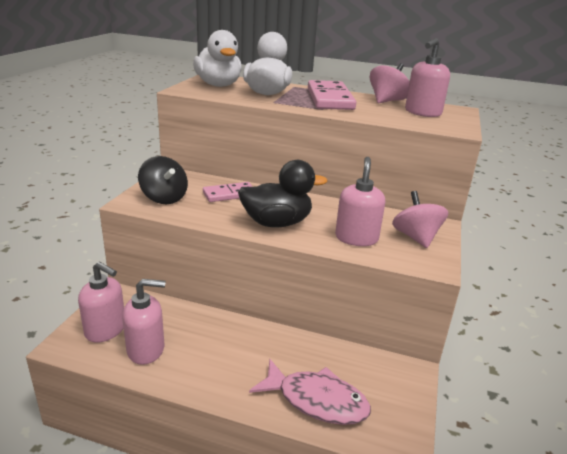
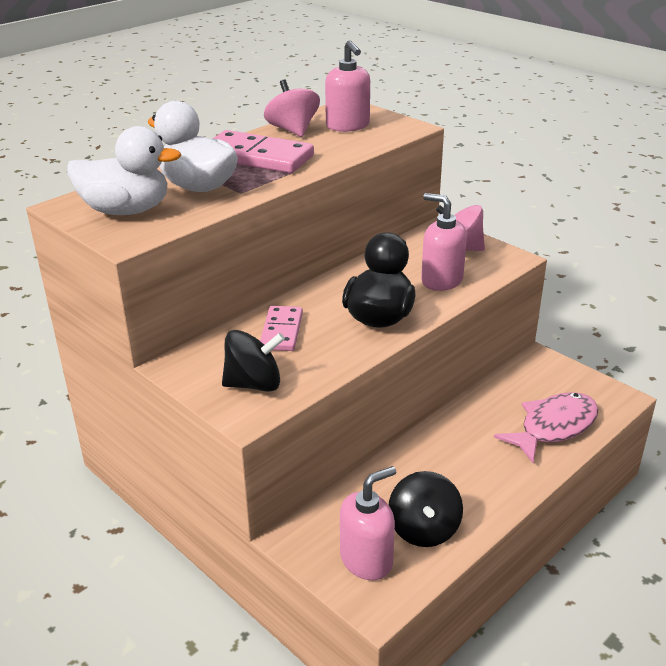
camera: 60 degrees left, 5 degrees up
(146, 349) = (424, 529): pink soap dispenser -> black spinning top

